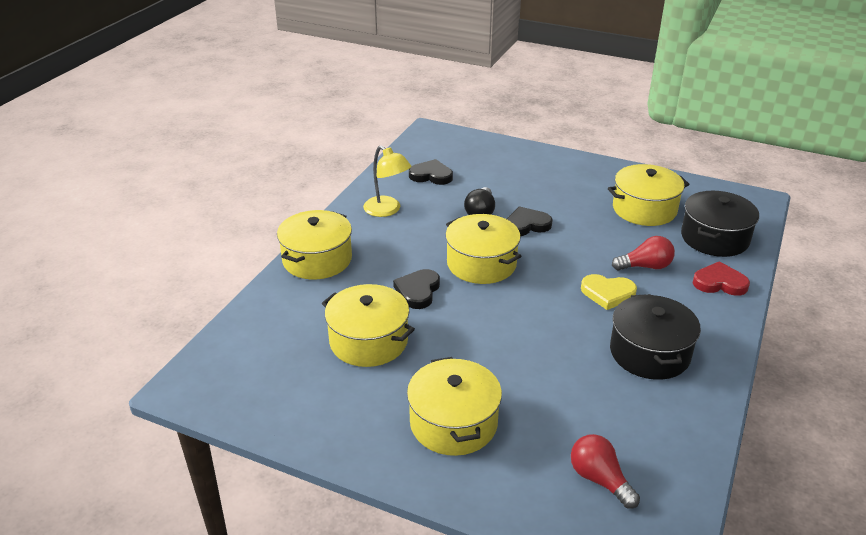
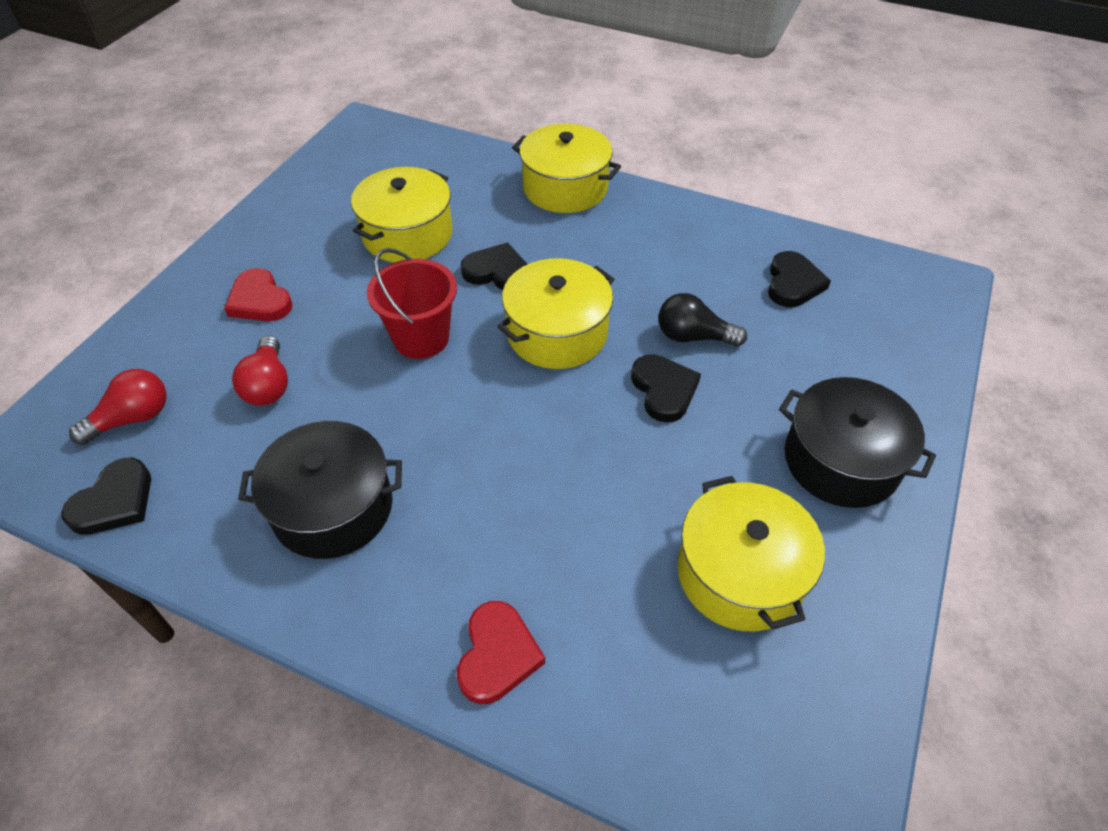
camera: 90 degrees right, 15 degrees up
(387, 210) = (684, 241): yellow lamp -> none
(453, 423) = (260, 300): yellow pot -> red heart
(491, 325) = (421, 338): none -> red bucket
(607, 293) = (478, 475): yellow heart -> none
(645, 266) = (549, 541): red light bulb -> red light bulb (268, 385)
(680, 469) = (114, 501): none -> black heart
(714, 238) = (647, 685): black pot -> black pot (841, 461)

